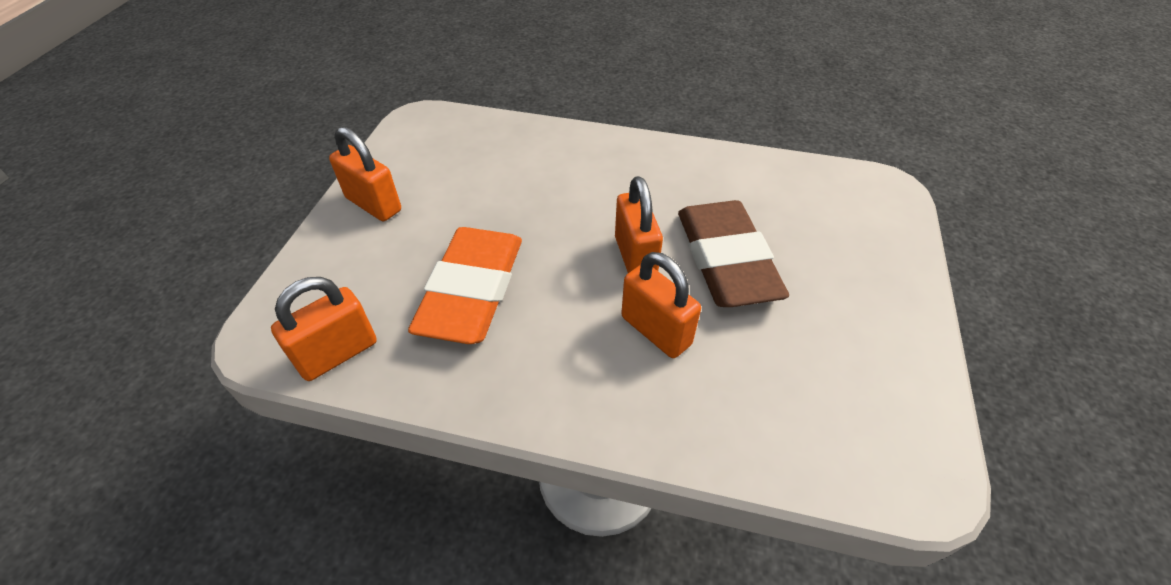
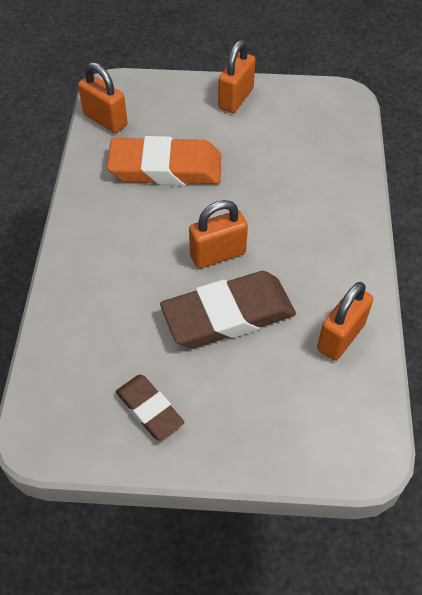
camera: 80 degrees right, 5 degrees up
(656, 330) = (147, 273): orange padlock -> orange padlock (341, 337)
(863, 349) = (149, 409): none -> brown eraser

